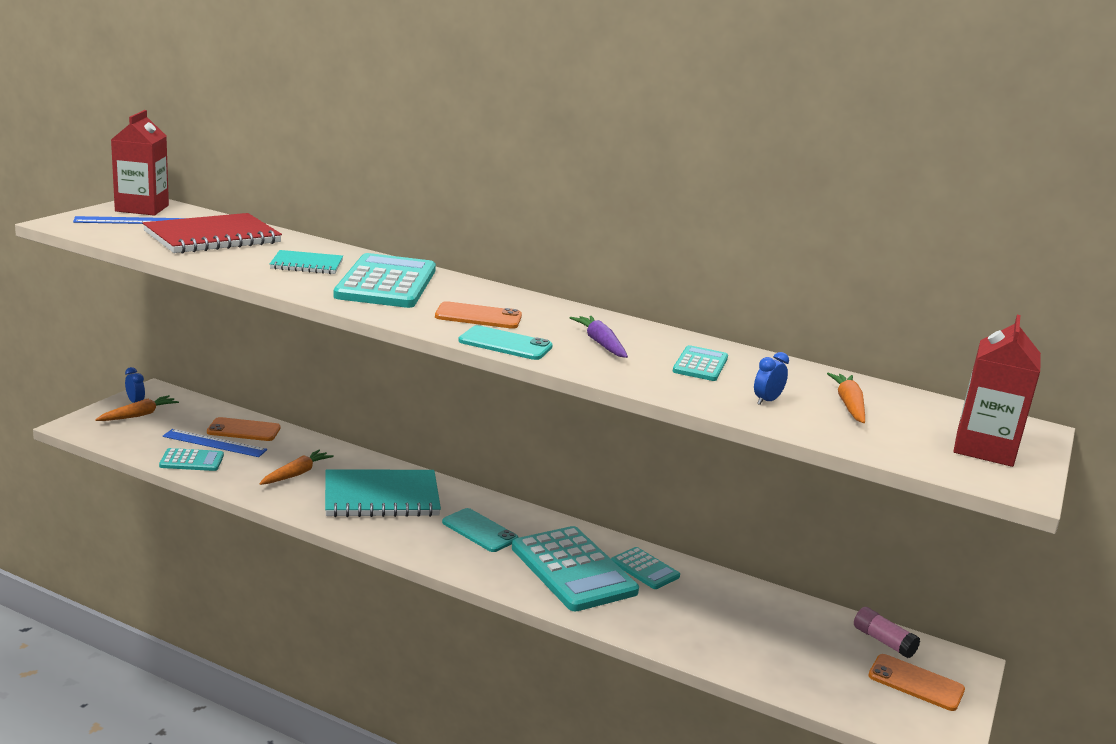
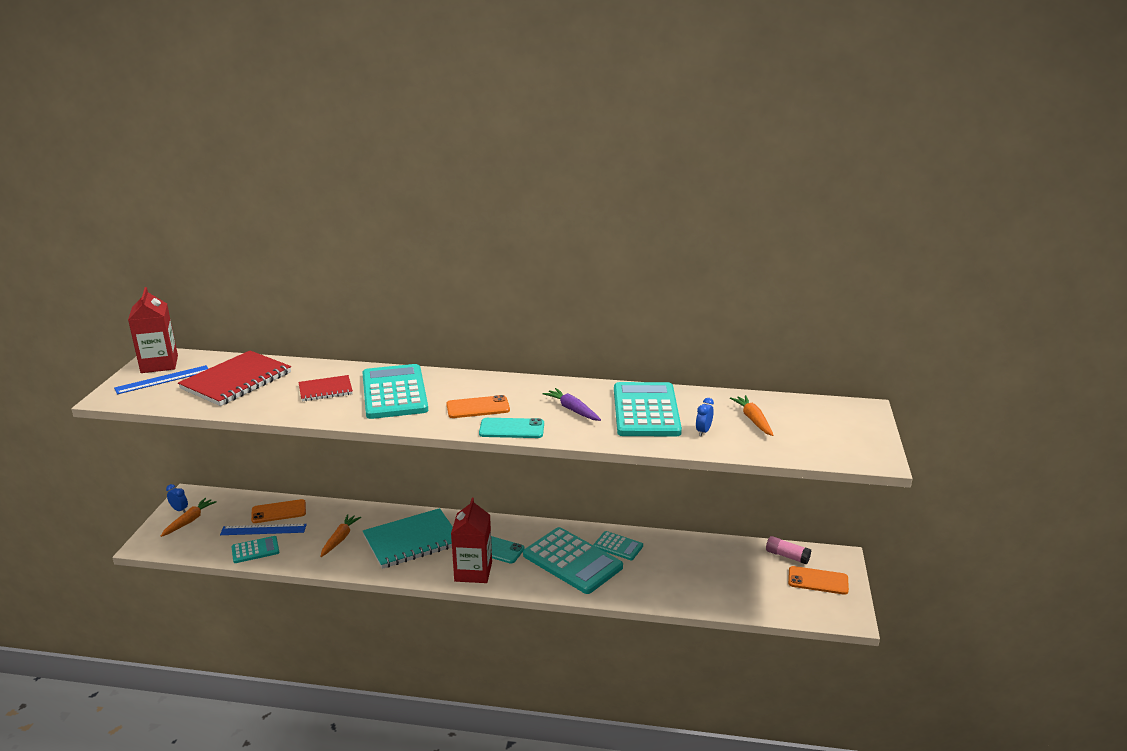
camera: 15 degrees left, 5 degrees up
(307, 265) = (325, 390): turquoise notebook -> red notebook
(700, 365) = (646, 411): turquoise calculator -> turquoise calculator, size x1.99
(984, 449) = (847, 434): red carton -> red carton (473, 571)

